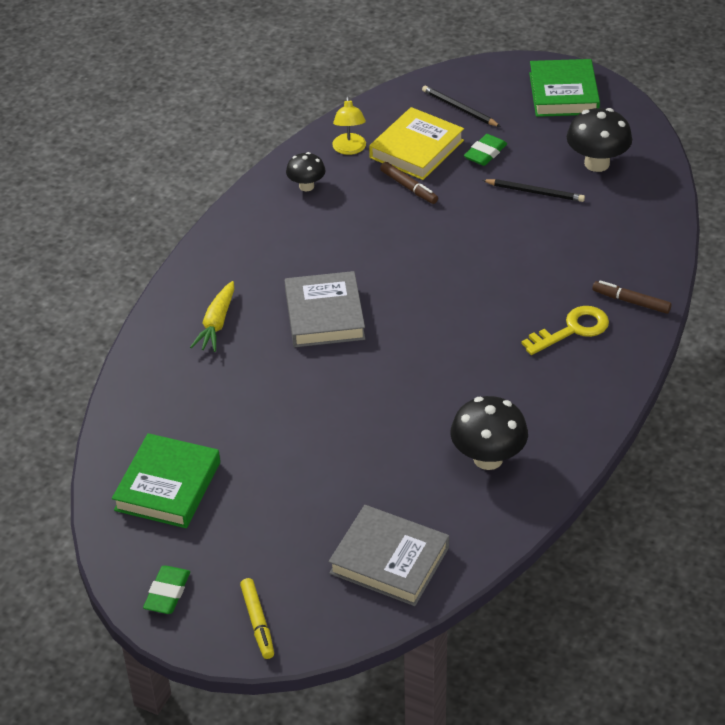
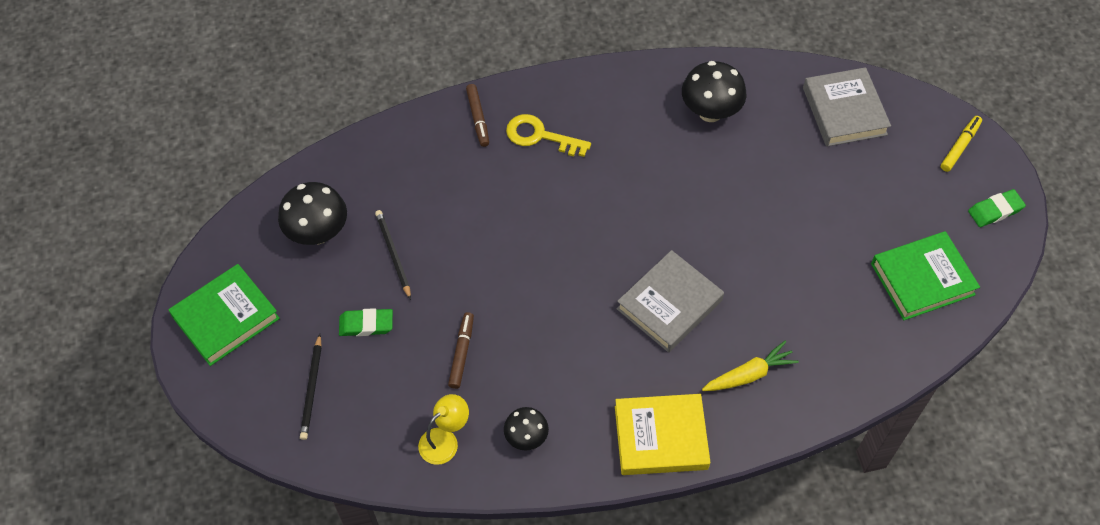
camera: 130 degrees left, 15 degrees up
(416, 149) = (401, 384): yellow book -> yellow book (661, 437)

